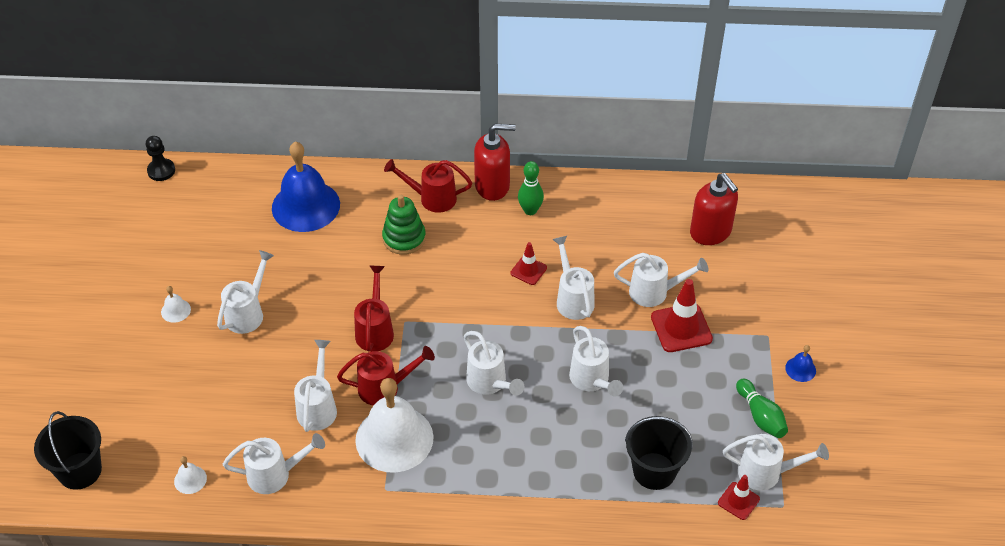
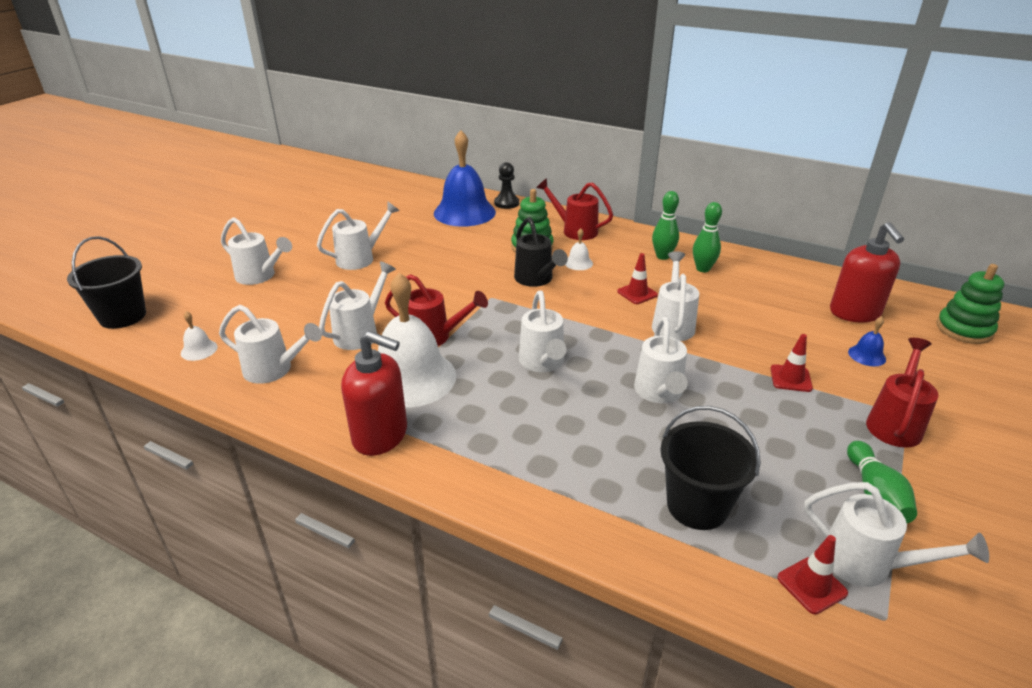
camera: 25 degrees right, 15 degrees down
(161, 171) = (374, 174): black pawn -> black pawn (506, 203)
(176, 310) = (306, 243): white bell -> white bell (578, 263)
(375, 330) = (459, 296): red watering can -> red watering can (894, 423)
(432, 283) = (536, 279): none -> black watering can
(492, 186) = (635, 235): red soap dispenser -> red soap dispenser (380, 435)
(572, 216) = (703, 269): none -> green bowling pin
(654, 292) = (769, 341): white watering can -> white watering can (259, 276)
(681, 328) = (790, 378): red traffic cone -> red traffic cone, size x0.58
(794, 224) = (964, 329): none -> green stacking toy
(800, 369) = (948, 461): blue bell -> blue bell (867, 355)

